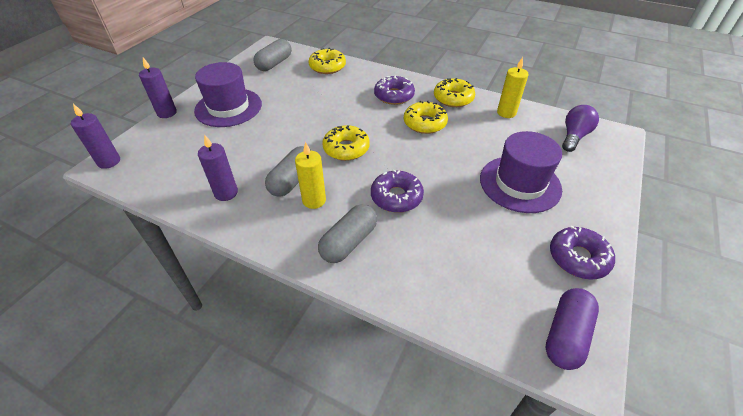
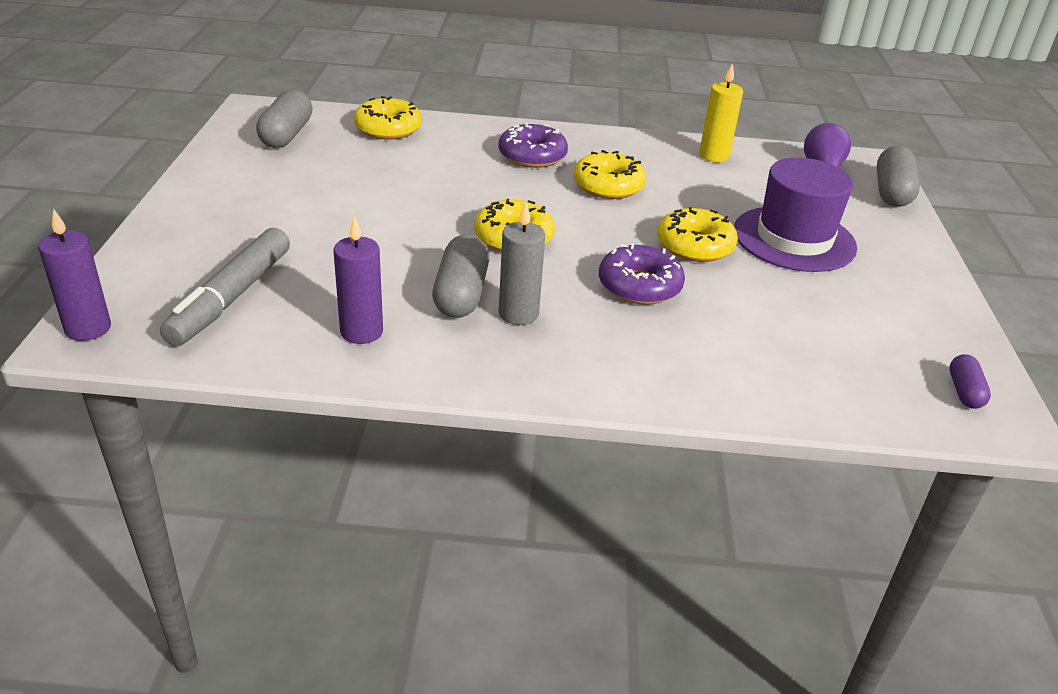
camera: 25 degrees left, 10 degrees down
(167, 113) = (139, 236): purple candle -> none
(181, 157) = (232, 297): none -> grey marker
(228, 107) = (256, 211): purple hat -> none
(314, 200) = (518, 314): yellow candle -> grey candle
(349, 242) = (615, 354): grey capsule -> grey capsule (892, 192)
(453, 98) = (625, 147): yellow donut -> yellow donut (695, 245)
(566, 335) = (964, 391): purple capsule -> purple capsule, size x0.56
(578, 258) = (922, 308): purple donut -> none

